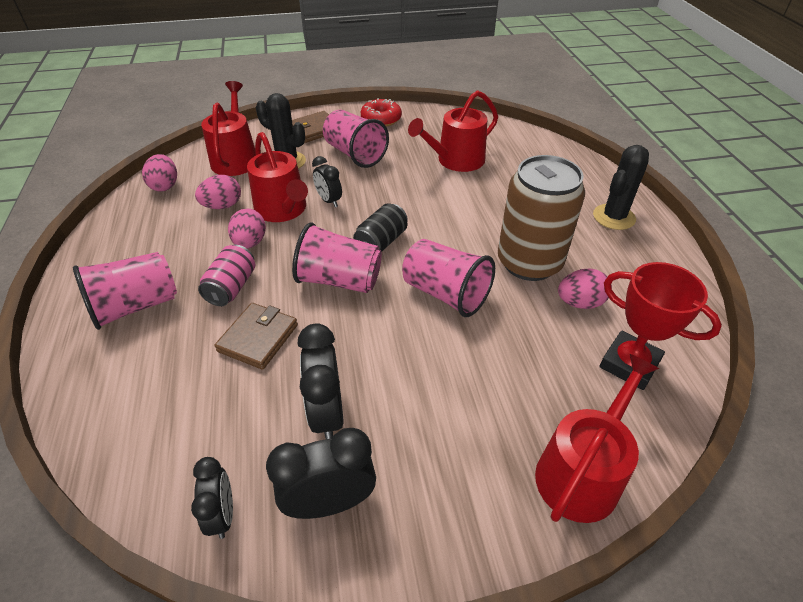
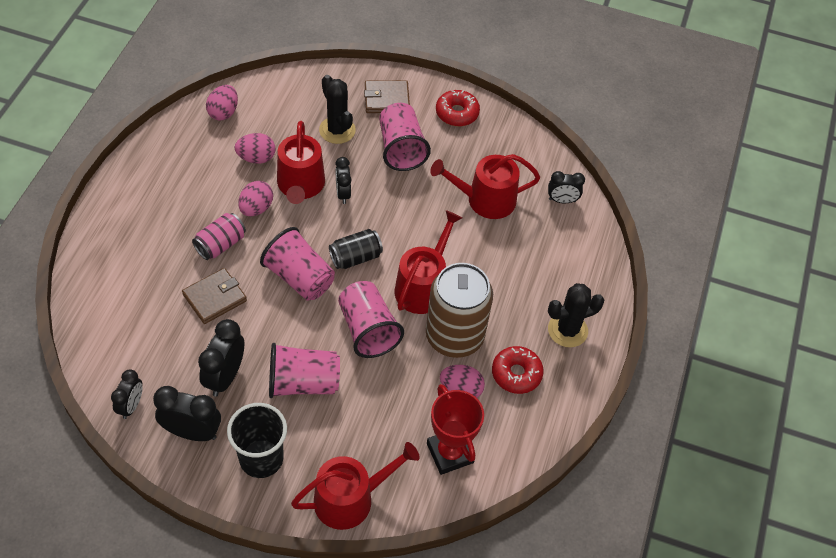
camera: 25 degrees right, 10 degrees up
(136, 306) = (149, 228): pink cup -> pink cup (303, 383)
(235, 158) = (296, 105): red watering can -> red watering can (423, 286)
(442, 485) = (261, 459): none -> black cup
(515, 140) = (562, 200): none -> black clock
(611, 267) = (516, 374): none -> red donut

